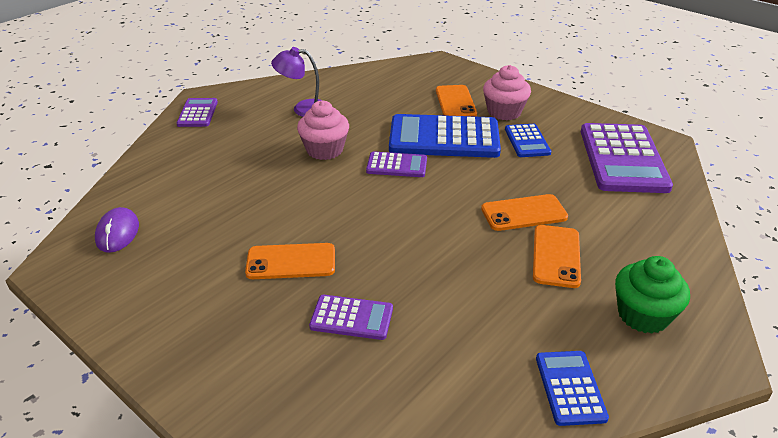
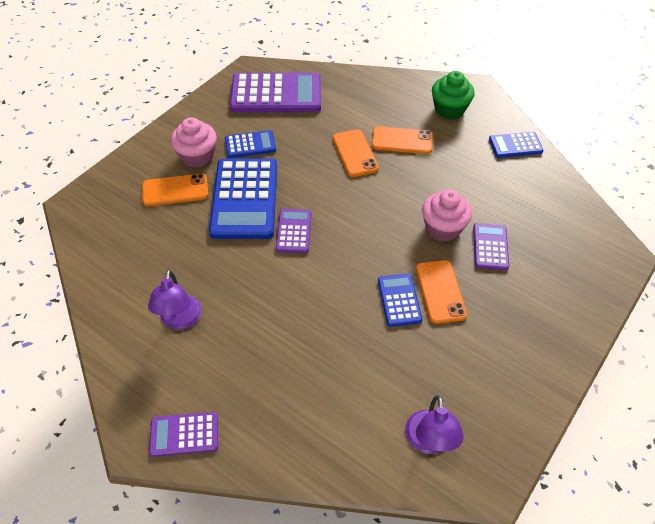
camera: 95 degrees left, 15 degrees up
(118, 233) = (429, 442): purple mouse -> purple lamp
(288, 229) = (399, 300): none -> blue calculator
(324, 150) = (268, 289): pink cupcake -> pink cupcake (443, 228)

